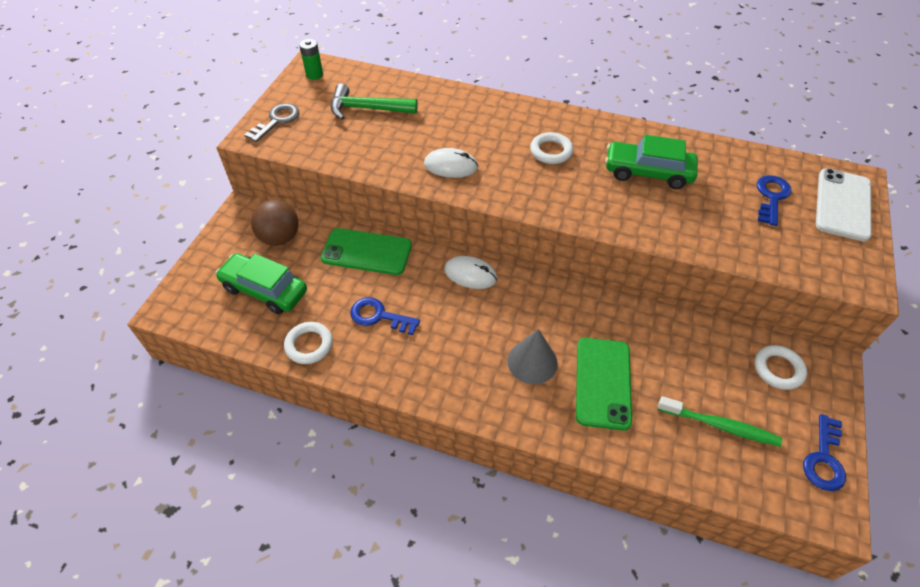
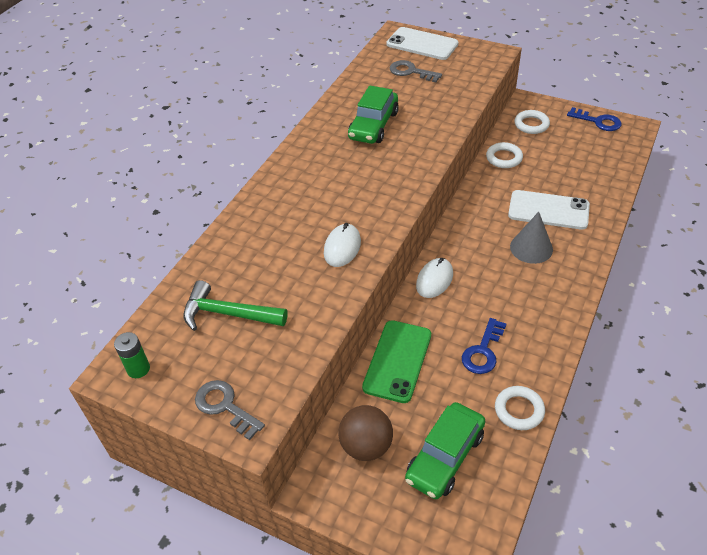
camera: 80 degrees left, 5 degrees down
(367, 109) = (228, 314): green hammer -> green hammer turned 90 degrees clockwise
(551, 151) = (335, 177): white ring -> white ring (504, 158)
(603, 382) = (548, 210): green phone -> white phone
(720, 425) = (579, 159): green toothbrush -> none
(771, 197) = (411, 72): blue key -> grey key

